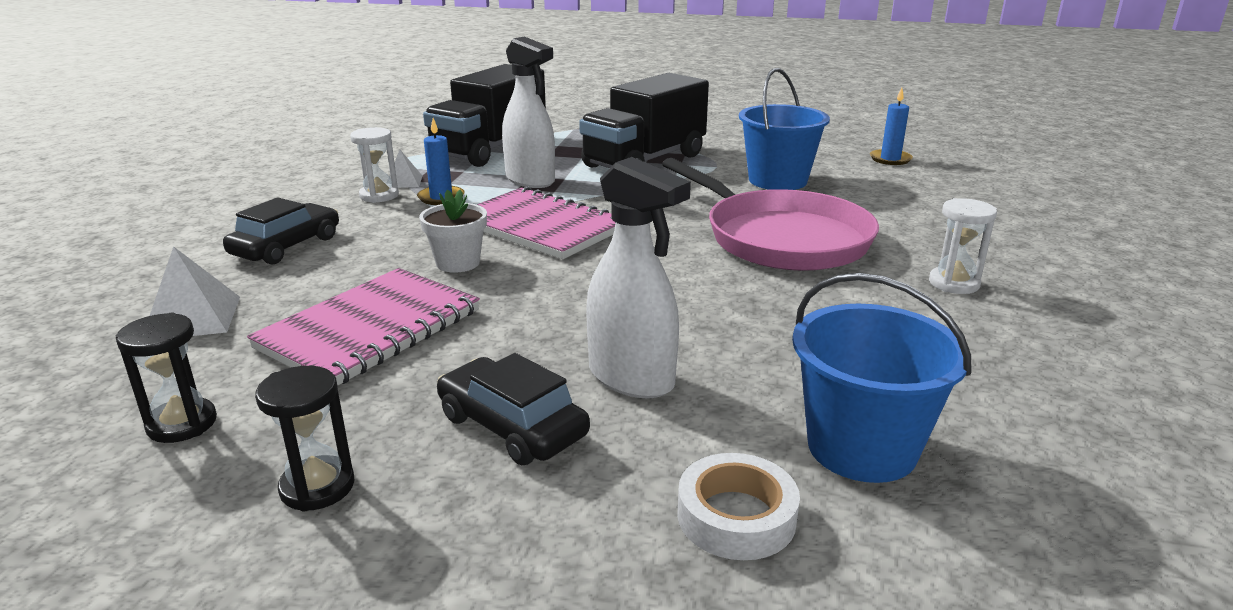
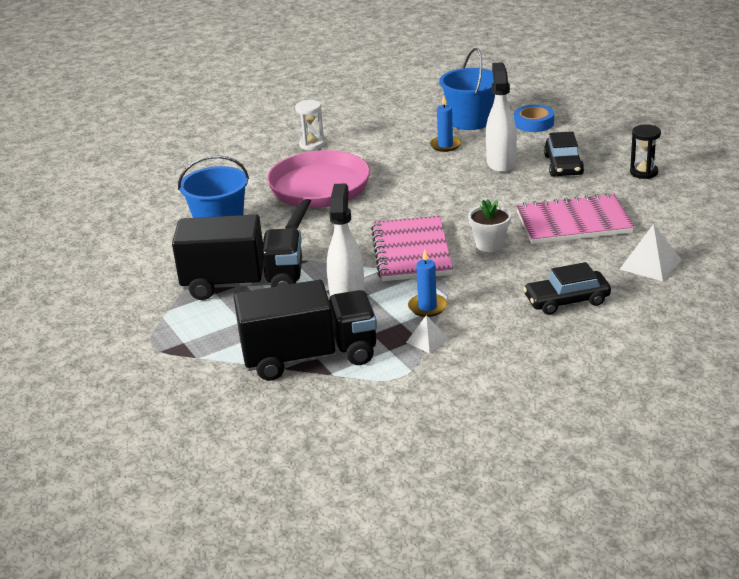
camera: 130 degrees left, 5 degrees up
(182, 424) = (678, 210): black hourglass -> none
(379, 196) = (463, 329): white hourglass -> none
(736, 516) = (534, 123): white tape -> blue tape
(890, 159) = (119, 213): blue candle -> blue candle (445, 145)

